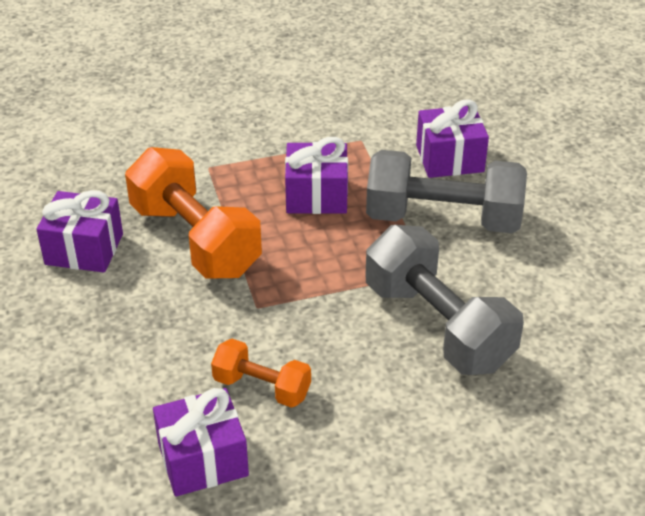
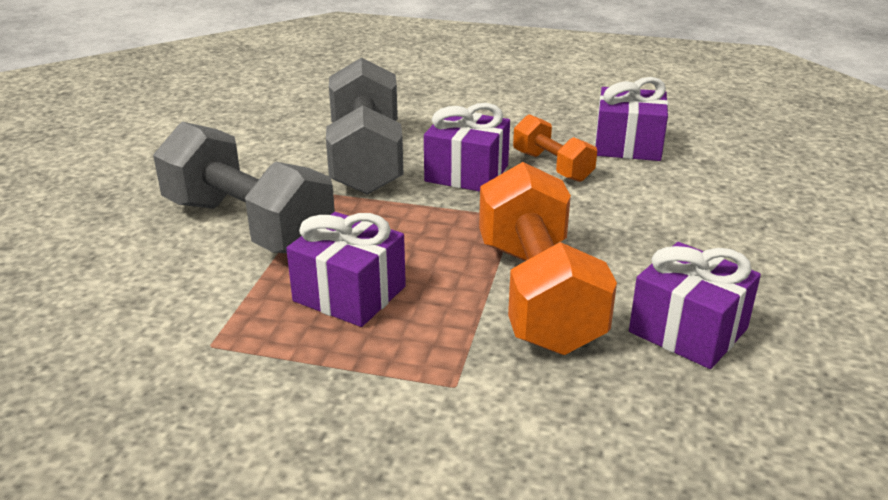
camera: 150 degrees left, 10 degrees down
(449, 158) = (146, 280): purple gift -> purple gift (466, 173)

